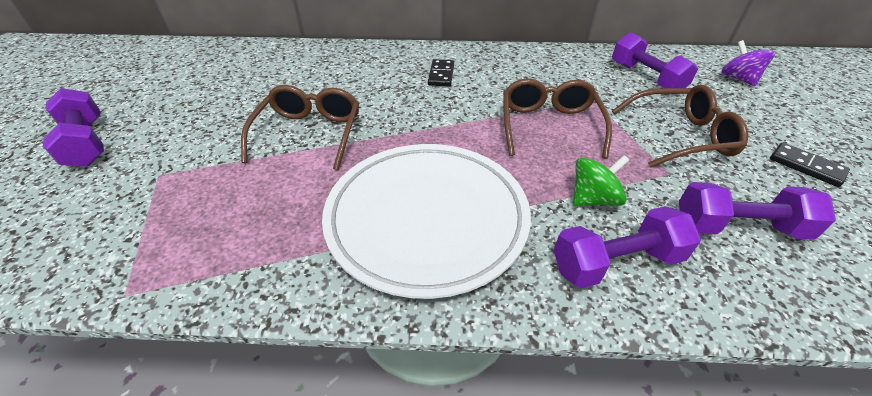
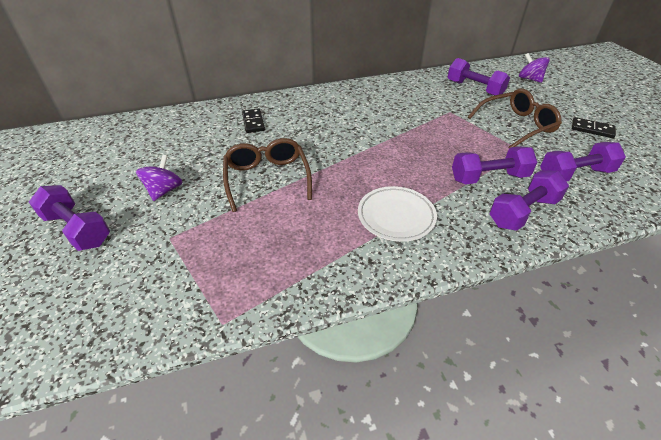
camera: 20 degrees left, 0 degrees up
(196, 122) = (164, 190): none -> purple spinning top
(427, 219) = (396, 216): white plate -> white plate, size x0.54
(441, 75) = (334, 112): black domino -> black domino (253, 122)
(549, 125) = (433, 135): brown glasses -> none
(593, 199) = (489, 178): green spinning top -> purple dumbbell

